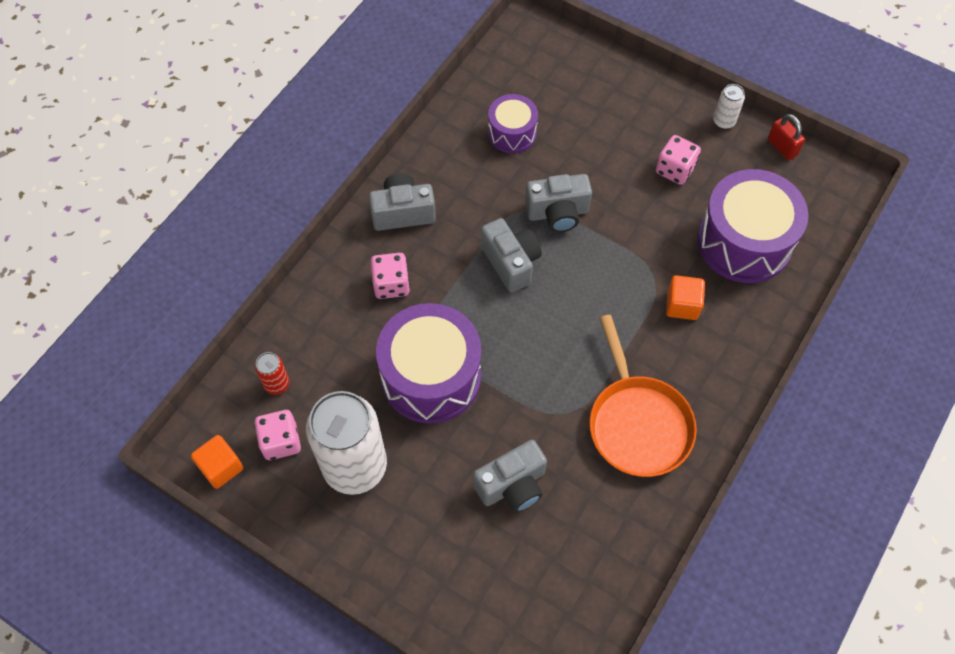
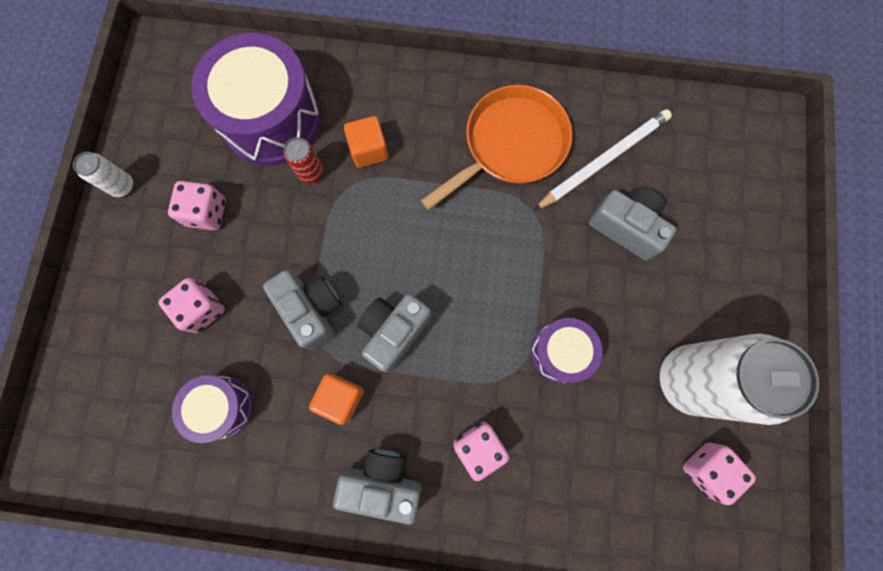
camera: 115 degrees left, 15 degrees up
(221, 467) = (765, 516): orange cube -> orange cube (341, 398)
(276, 384) = (651, 510): red can -> red can (311, 173)
(403, 212) = (383, 481): grey camera -> grey camera turned 135 degrees clockwise
(431, 376) = (560, 352): purple drum -> purple drum, size x0.55
(586, 499) = (603, 161): none -> white pencil
(594, 143) = (202, 309): none -> pink dice
(782, 147) = (137, 120): red padlock -> none

